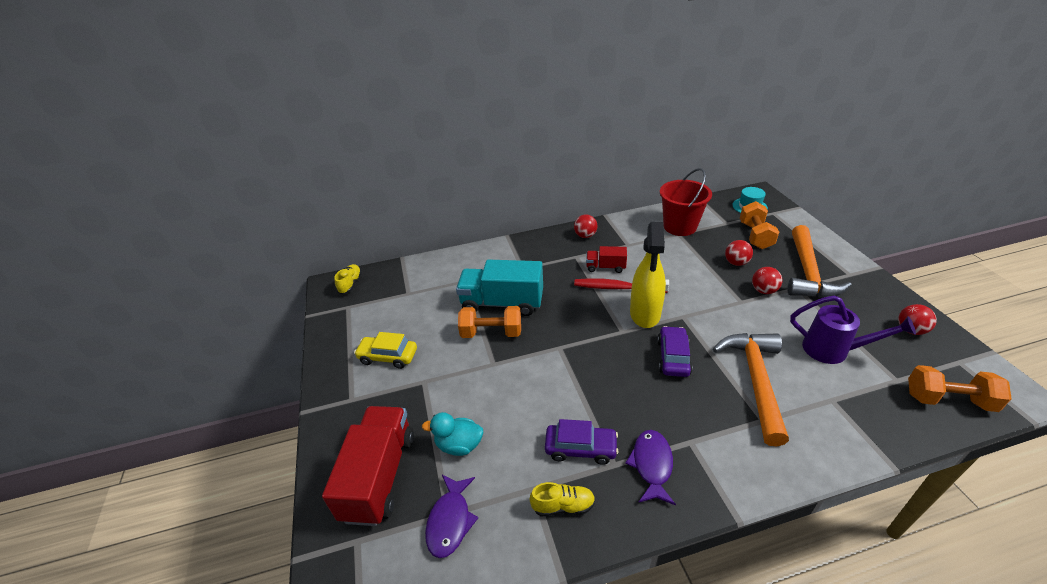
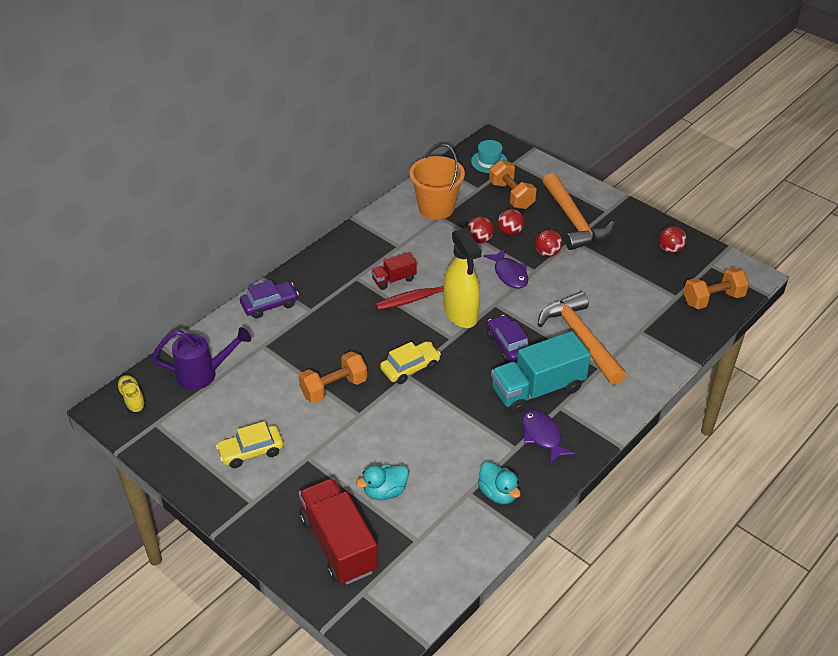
camera: 35 degrees left, 5 degrees up
(450, 521) = (423, 544): purple fish -> purple fish (509, 274)
(502, 303) = (320, 355): turquoise truck -> turquoise truck (537, 389)
(563, 506) = (498, 493): yellow shoe -> turquoise duck
(567, 342) = (410, 368): none -> yellow car
(580, 448) = (483, 448): purple car -> purple car (270, 305)
(585, 236) = (348, 250): red ball -> red ball (479, 239)
(680, 226) = (436, 208): red bucket -> orange bucket
(834, 350) = (624, 289): purple watering can -> purple watering can (204, 374)

